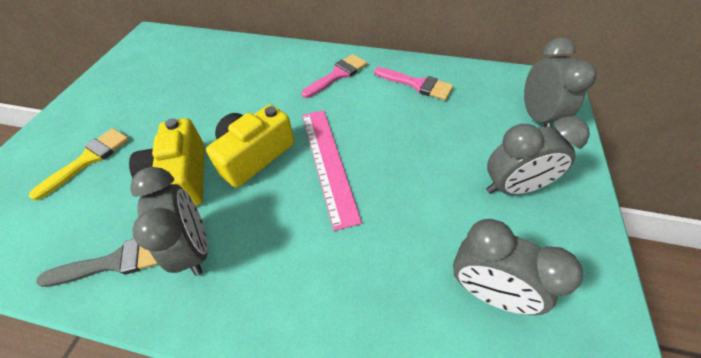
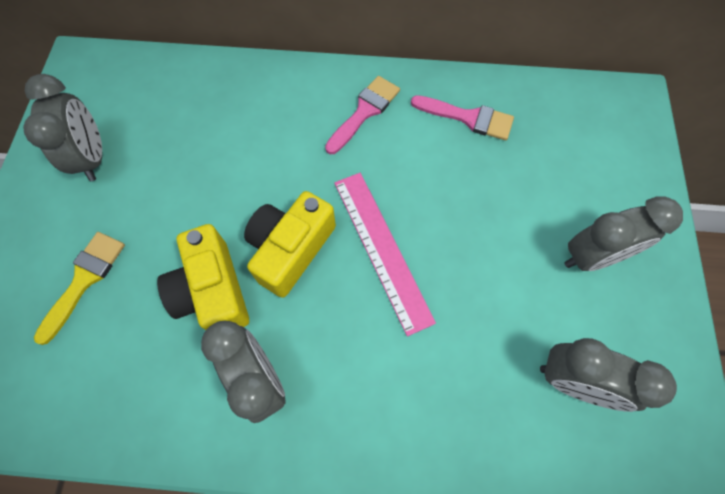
camera: 10 degrees left, 15 degrees up
(116, 261) = (177, 406): grey brush -> none
(536, 117) = (614, 155): grey clock -> grey clock (93, 157)

